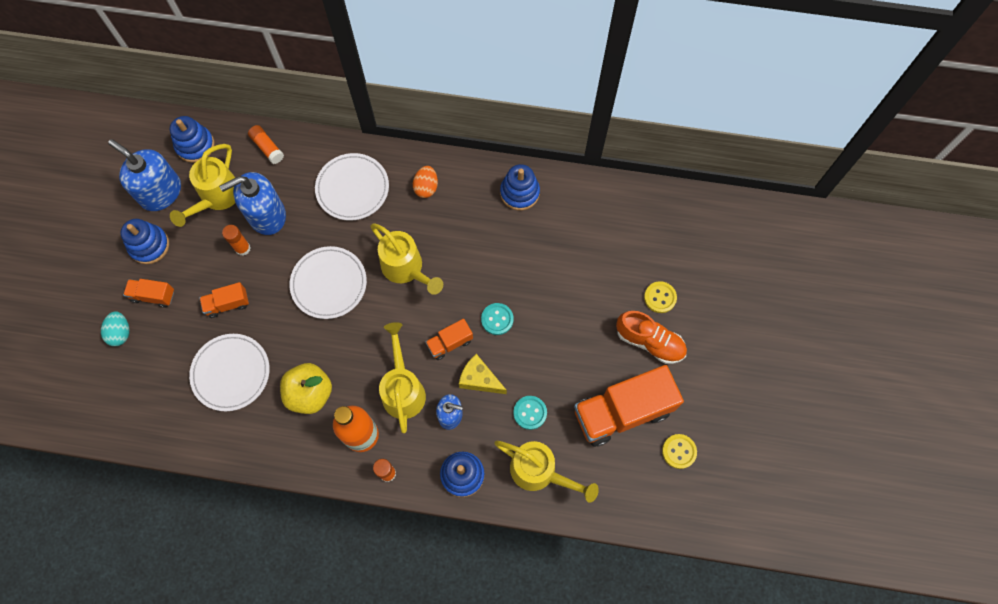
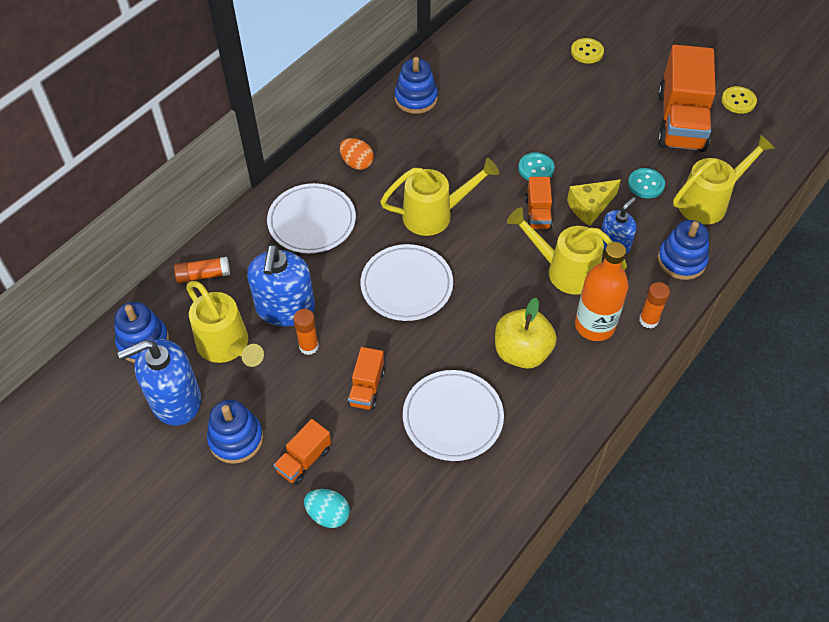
camera: 60 degrees left, 15 degrees down
(649, 342) = (625, 76): orange shoe -> none

